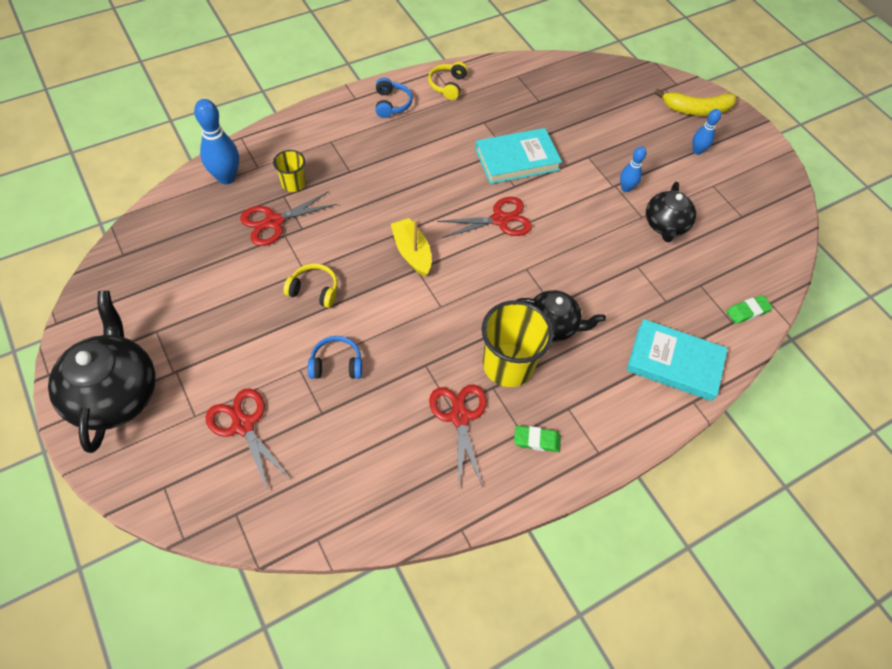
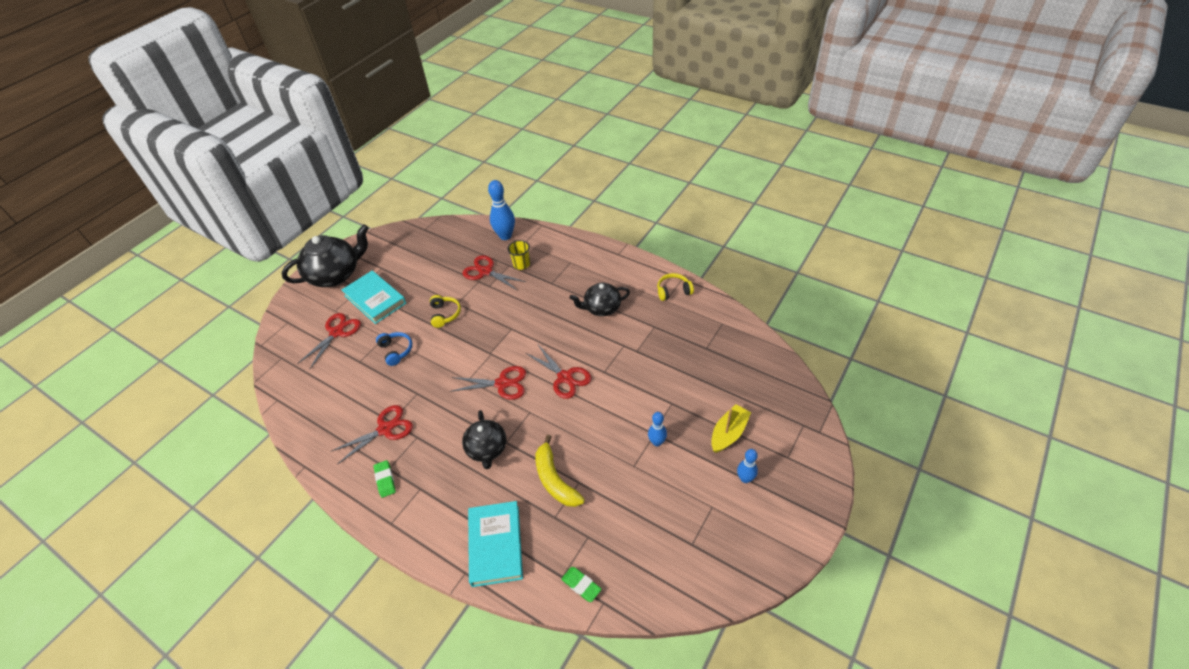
camera: 70 degrees right, 10 degrees down
(391, 104) = (628, 273): blue headphones -> none
(412, 252) = (503, 344): yellow boat -> yellow boat (728, 433)
(470, 276) = (502, 383): none -> red scissors
(508, 365) = (439, 437): yellow cup -> none
(517, 159) = (632, 361): turquoise book -> turquoise book (375, 299)
(665, 225) = (636, 486): black teapot -> black teapot (601, 308)
(696, 110) = (799, 459): yellow banana -> yellow banana (555, 479)

